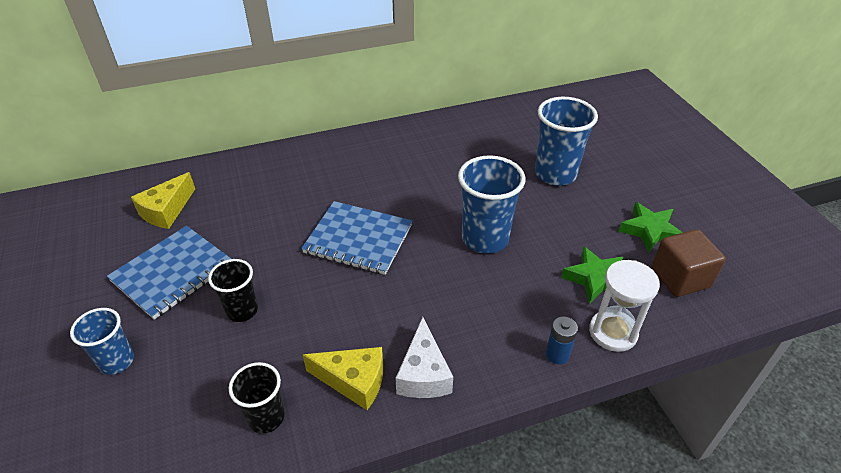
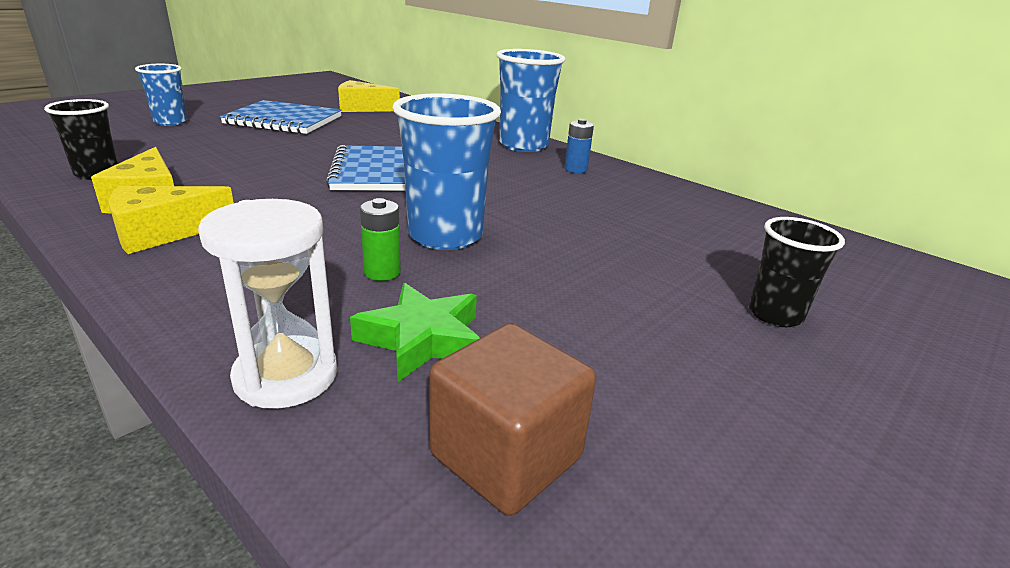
camera: 60 degrees right, 15 degrees down
(242, 310) = (245, 146): black cup -> black cup (775, 315)
(423, 374) = (163, 233): white cheese -> yellow cheese
(522, 277) = (382, 272): none -> green battery
(555, 174) = (659, 269): blue cup -> blue cup (523, 145)
(557, 354) = (215, 323): blue battery -> blue battery (575, 169)
(650, 231) = (622, 391): green star -> none

